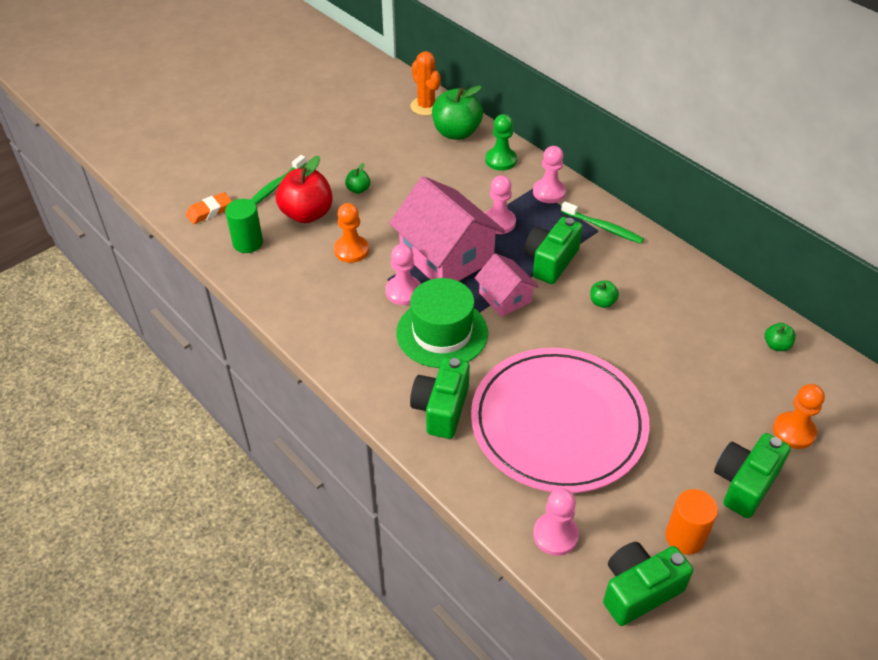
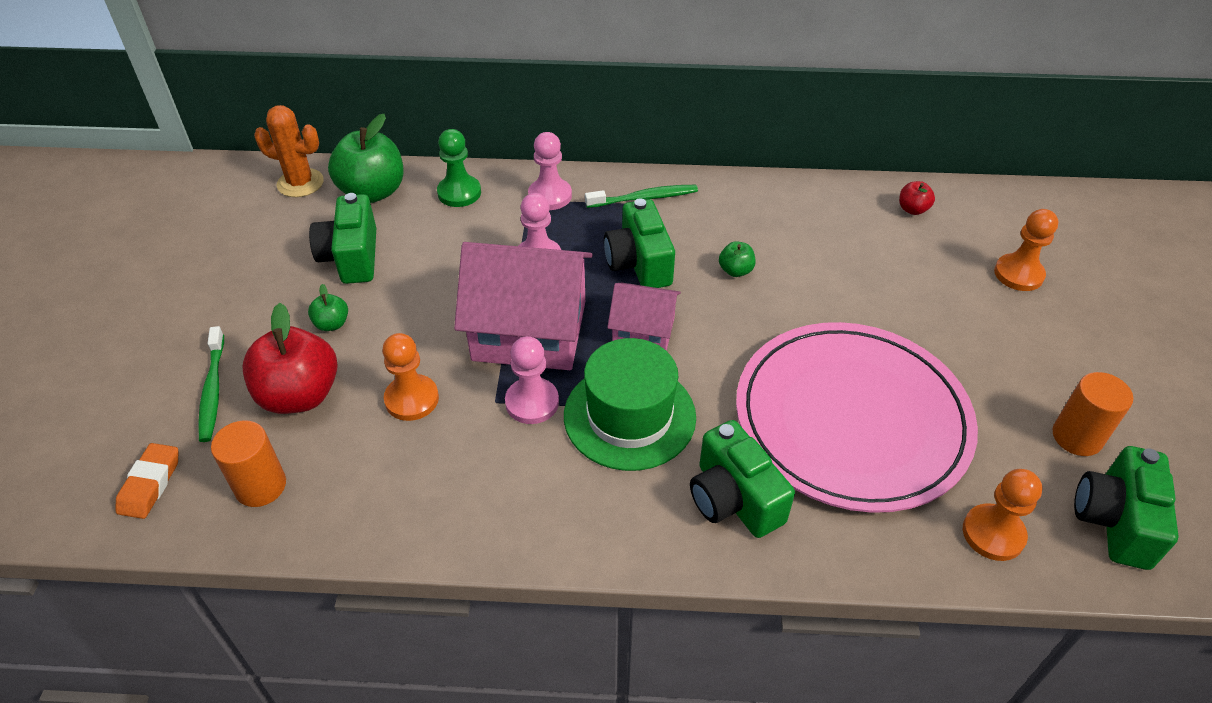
camera: 45 degrees left, 0 degrees up
(248, 243) = (260, 486): green cylinder -> orange cylinder
(555, 535) = (993, 534): pink pawn -> orange pawn
(744, 483) = (1049, 349): green camera -> green camera (352, 257)
(776, 345) = (912, 209): green apple -> red apple

